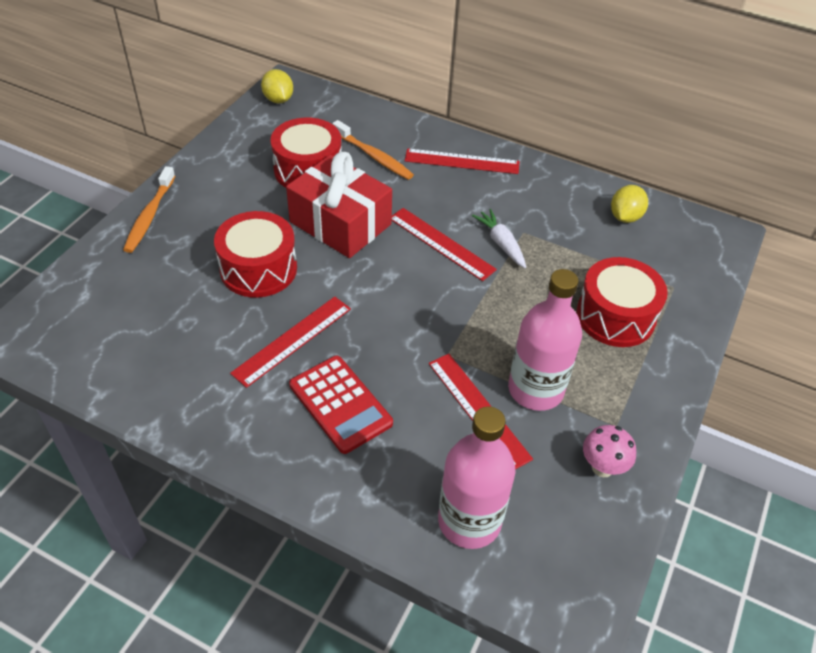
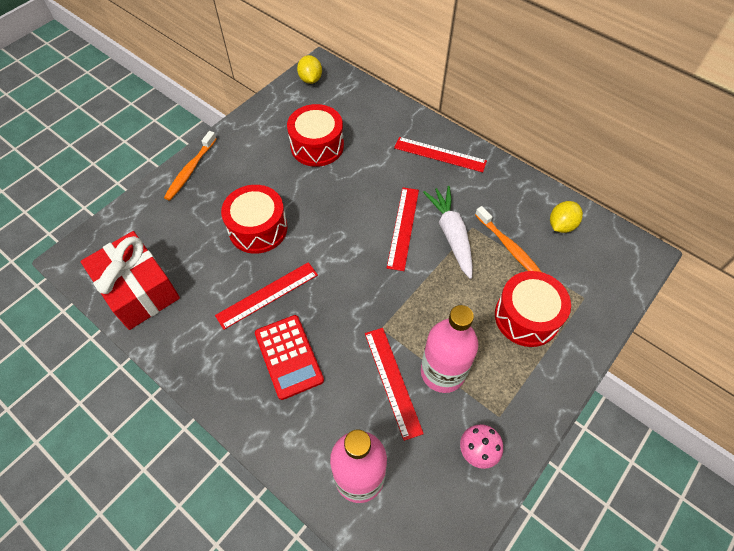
camera: 15 degrees right, 10 degrees up
(340, 223) = (329, 197): red gift -> red gift (138, 290)
(374, 156) = (371, 140): orange toothbrush -> orange toothbrush (509, 247)
(441, 243) = (403, 227): red ruler -> red ruler turned 45 degrees clockwise
(501, 243) = (451, 234): white carrot -> white carrot, size x1.56

